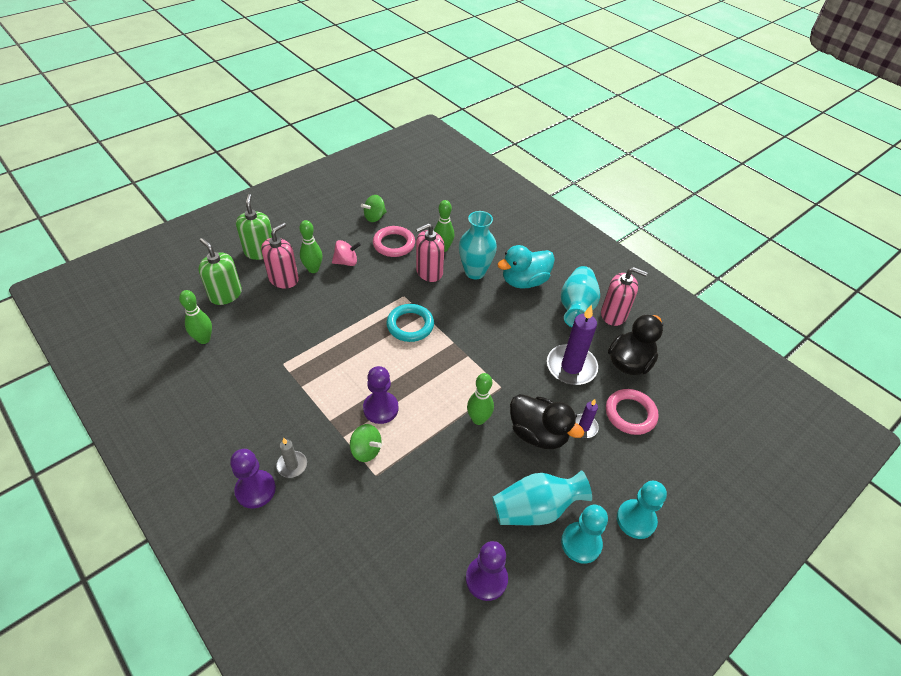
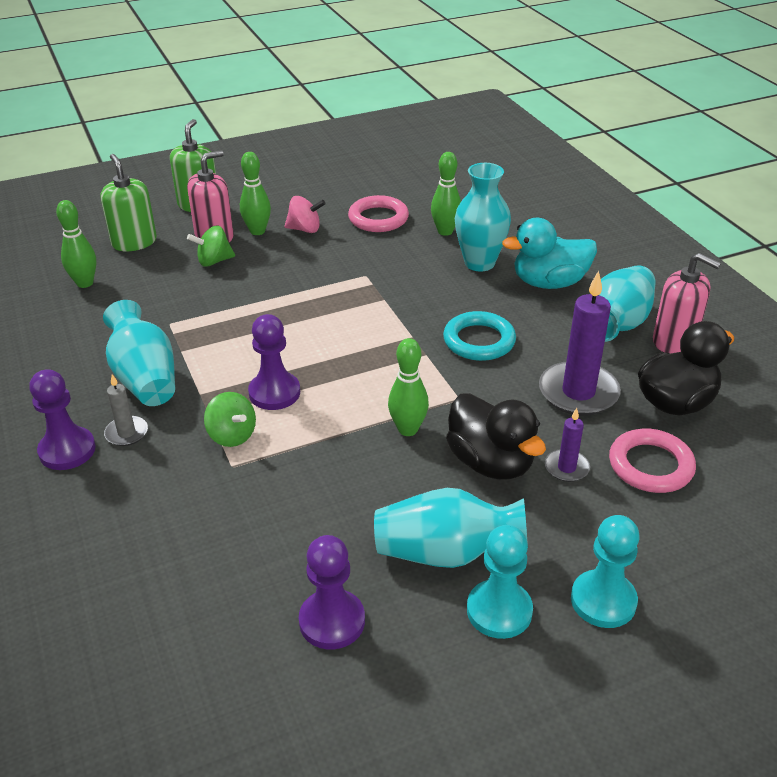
camera: 20 degrees right, 10 degrees down
(285, 415) = (145, 378): none -> turquoise vase
(374, 217) = (365, 187): green spinning top -> green spinning top (214, 261)
(410, 325) = (359, 308): turquoise ring -> turquoise ring (479, 341)
(429, 272) = (413, 254): pink soap dispenser -> none

